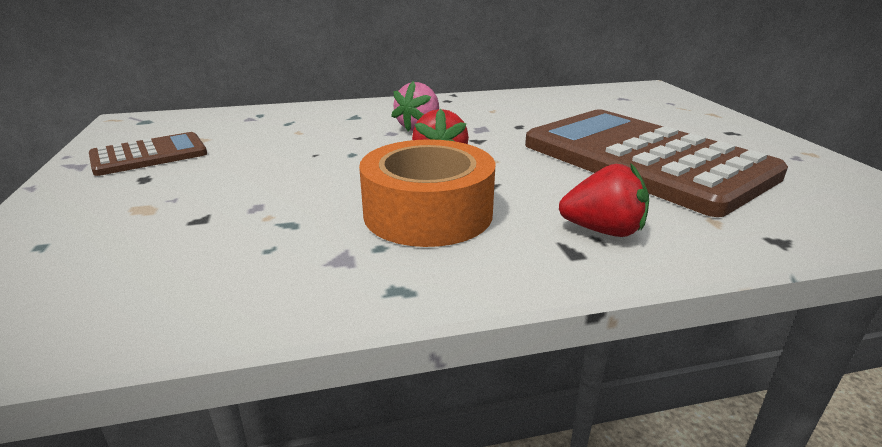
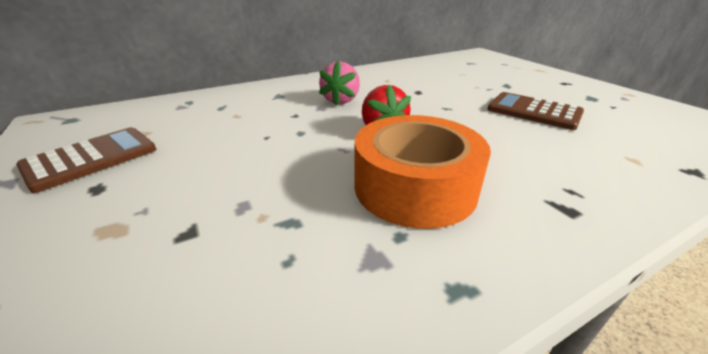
camera: 15 degrees left, 5 degrees up
(603, 231) = (569, 182): red strawberry -> none
(644, 160) = (533, 111): brown calculator -> brown calculator, size x0.47

